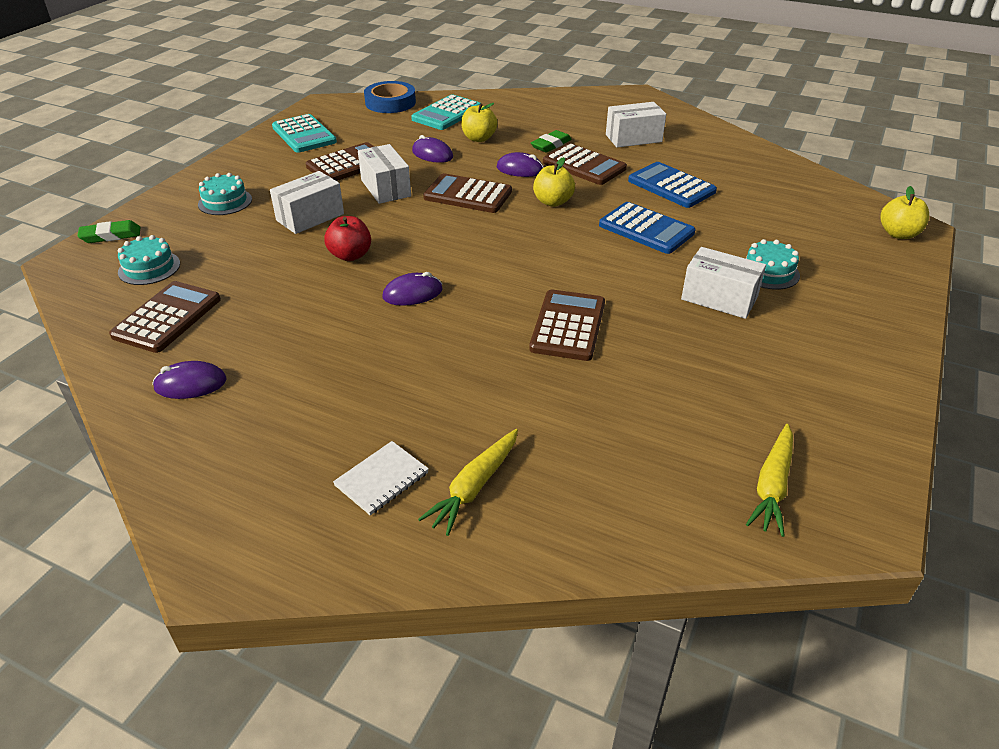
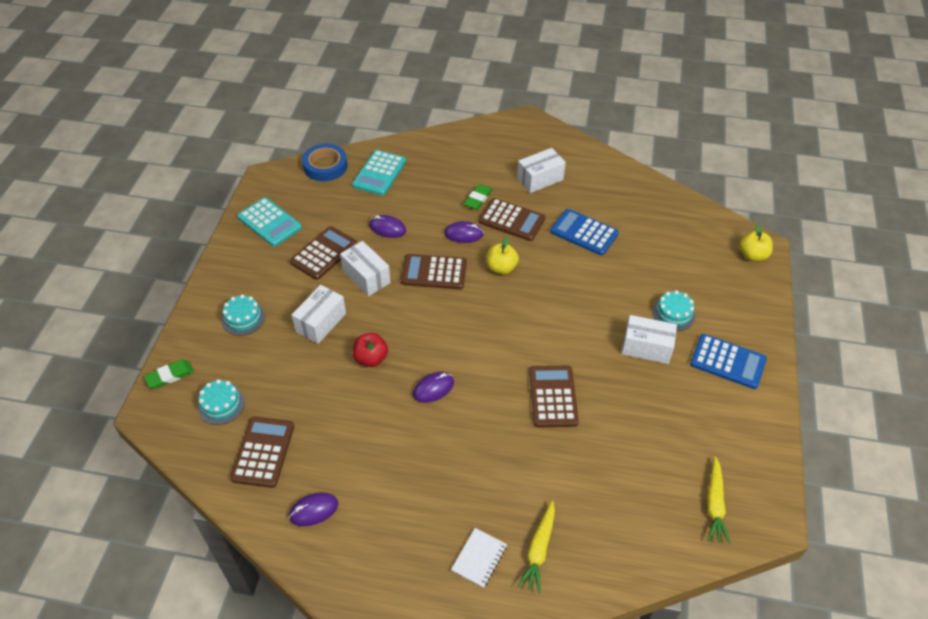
camera: 15 degrees left, 10 degrees up
(479, 138) = (417, 201): yellow apple -> none
(646, 229) = (578, 285): blue calculator -> blue calculator (727, 362)

